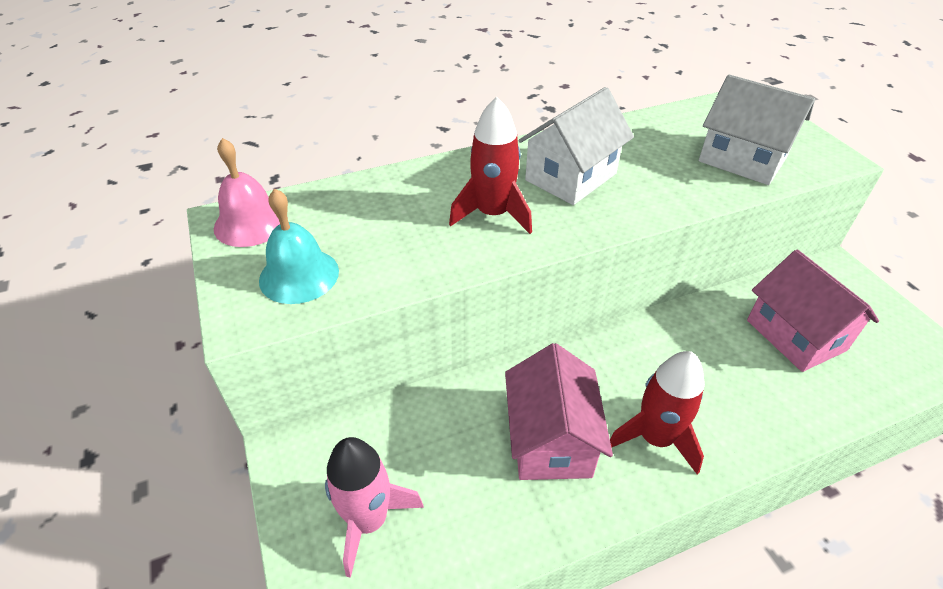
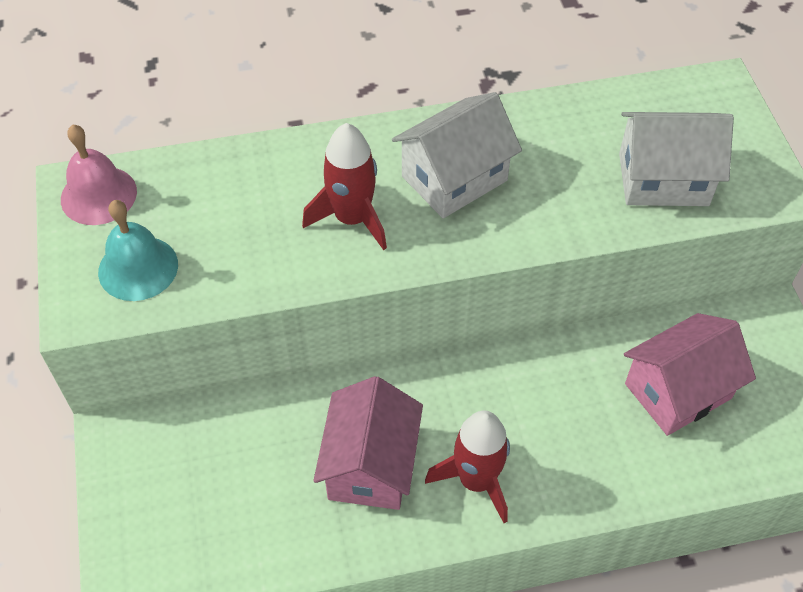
camera: 10 degrees right, 10 degrees up
(369, 520) = (178, 514): pink rocket -> none
(742, 160) = (663, 179): white house -> white house turned 45 degrees counterclockwise
(795, 335) = (678, 391): pink house -> pink house turned 75 degrees clockwise

